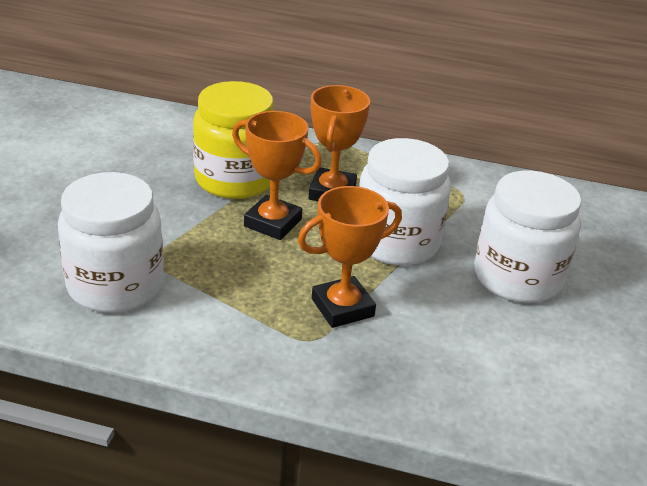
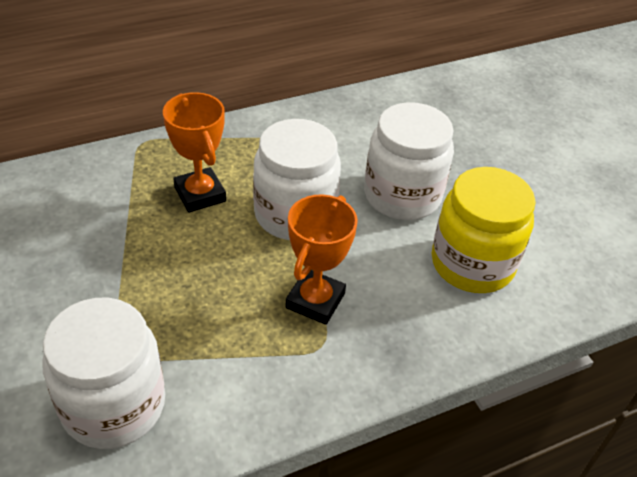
camera: 40 degrees left, 10 degrees up
(235, 179) = (105, 228): yellow jar -> yellow jar (472, 264)
(273, 223) = (183, 254): orange trophy -> none

